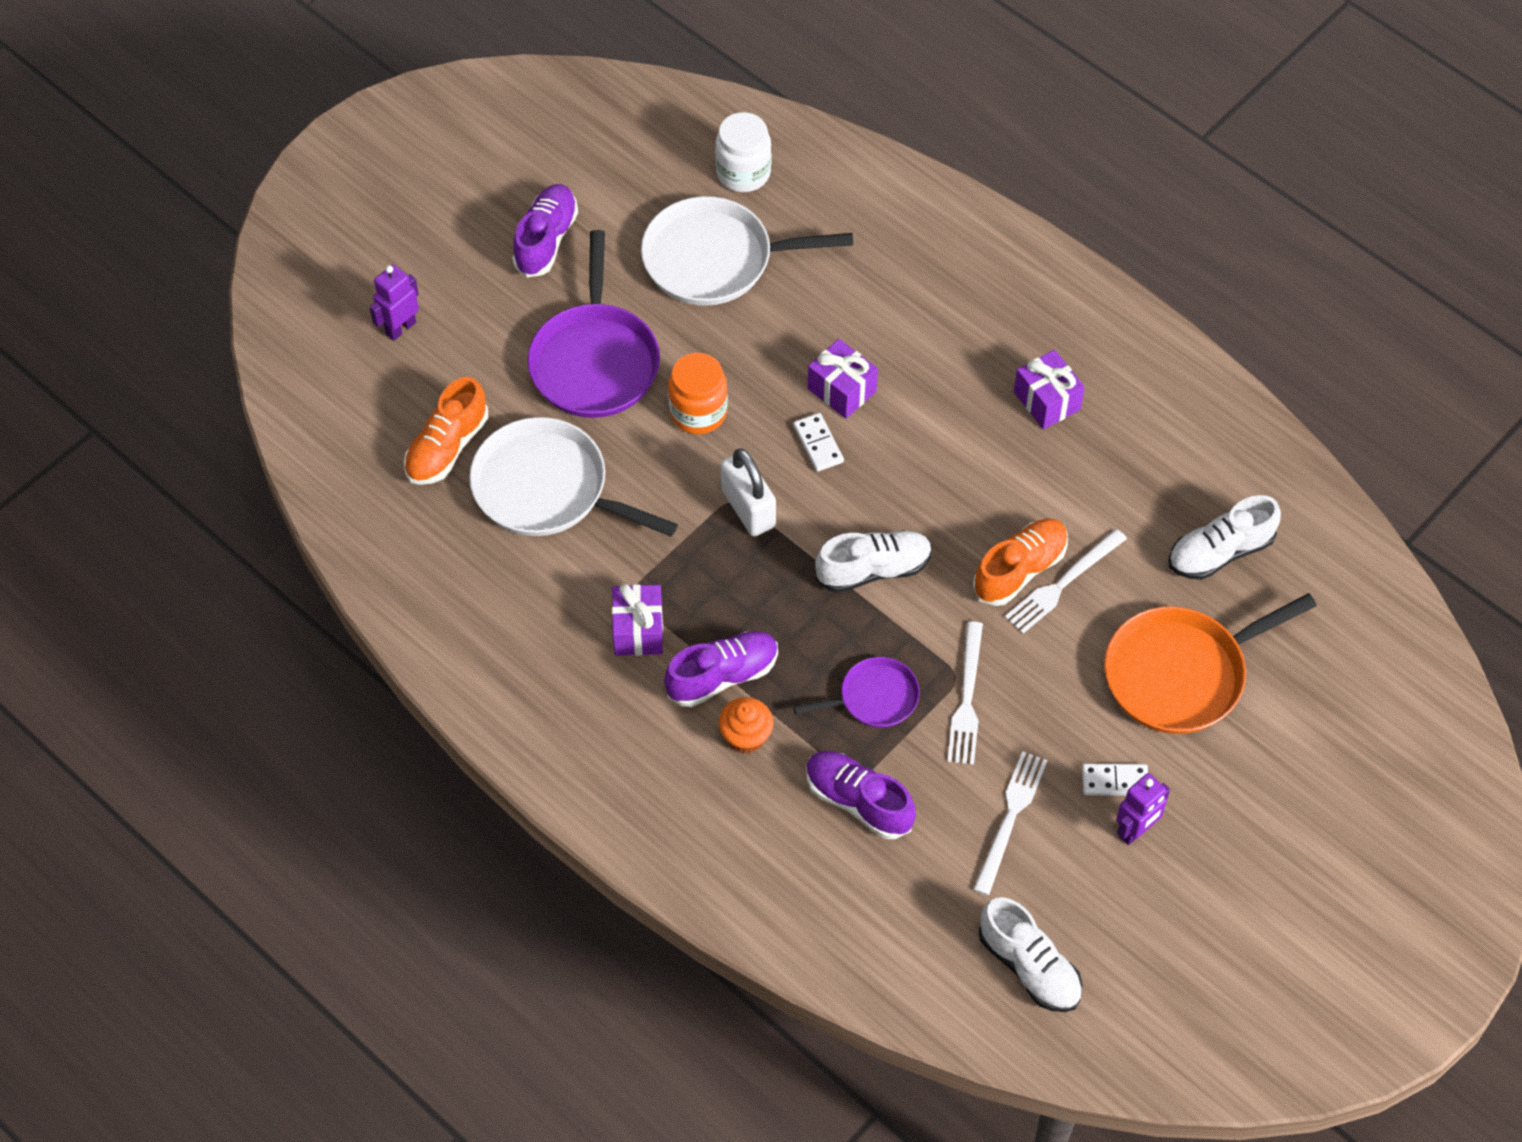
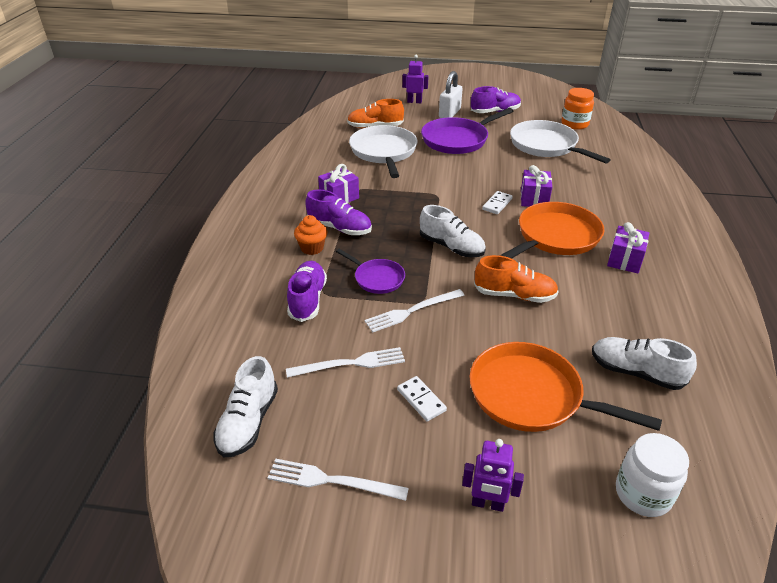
camera: 55 degrees right, 20 degrees down
(698, 412) = (468, 170): orange jar -> orange jar (574, 124)
(743, 173) = (595, 136): white jar -> white jar (643, 494)
(748, 508) = (438, 200): white padlock -> white padlock (449, 113)
(944, 435) = (555, 236): none -> orange pan
(1063, 584) = (527, 315): white fork -> white fork (332, 481)
(1136, 831) = (394, 428): purple robot -> purple robot (487, 504)

